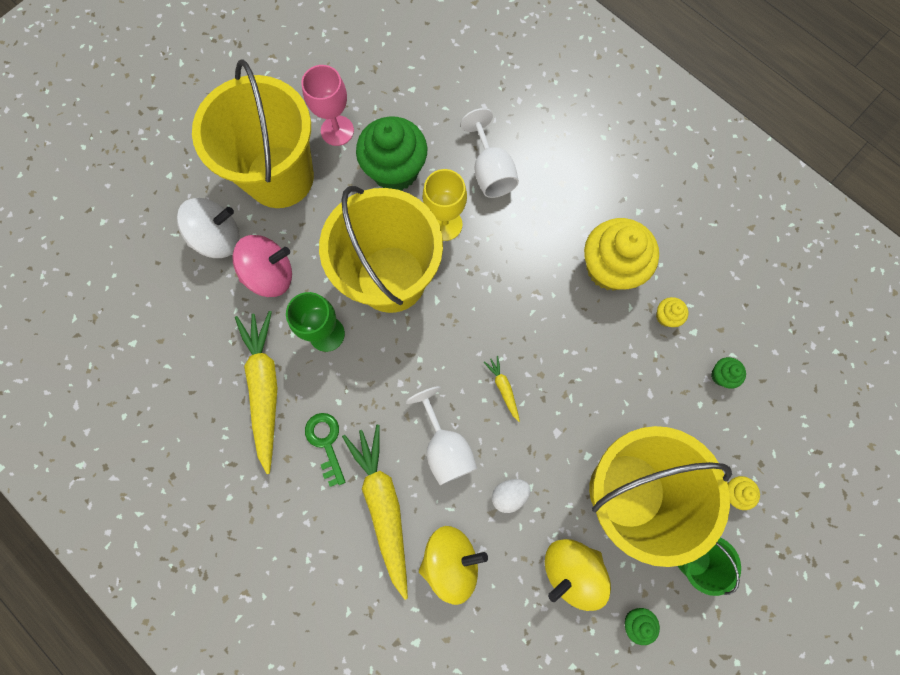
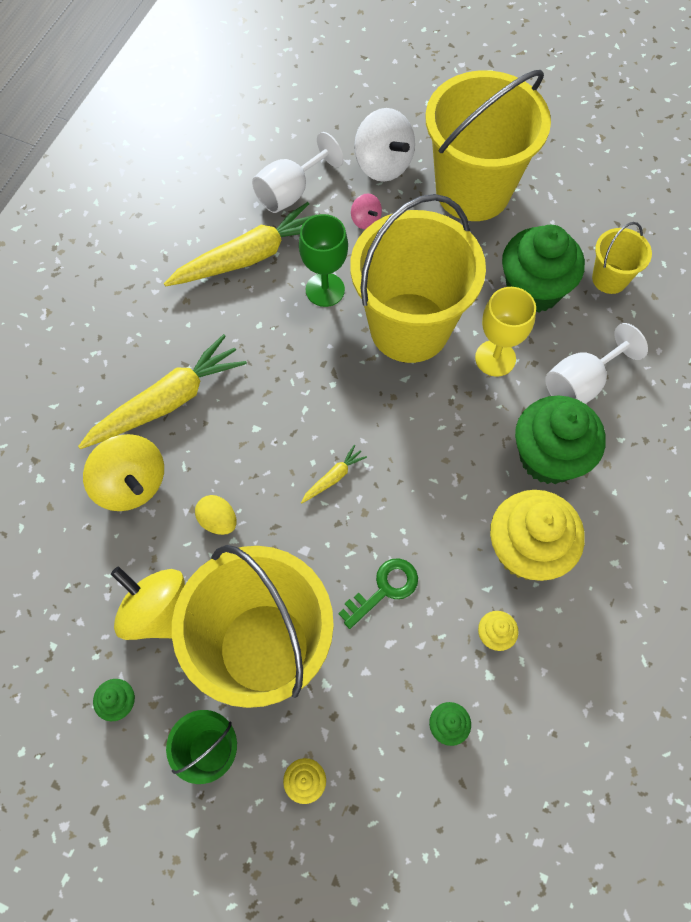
camera: 70 degrees right, 10 degrees down
(270, 274) = (365, 220): pink spinning top -> pink spinning top, size x0.49
(326, 442) = (213, 328): green key -> green key (384, 589)
(337, 130) = (550, 222): pink goblet -> none
(408, 111) = (609, 279): none -> yellow bucket
(445, 447) = (247, 440): white goblet -> white goblet (290, 192)
(509, 494) = (218, 521): white egg -> yellow egg
(542, 221) = (548, 457): none -> green cupcake

